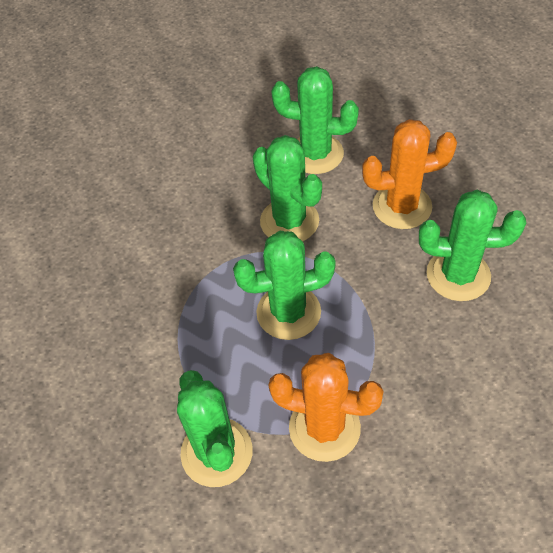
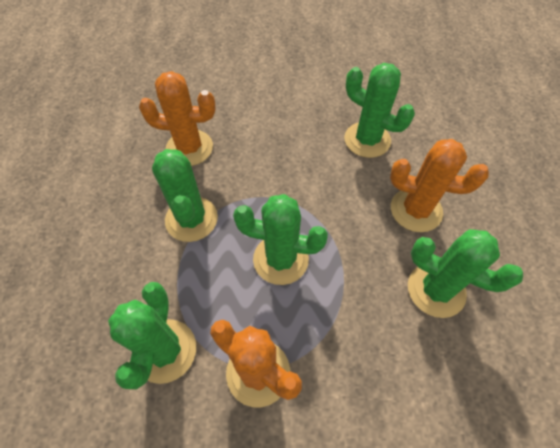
camera: 20 degrees right, 5 degrees up
(119, 239) = (189, 148): none -> orange cactus
(289, 221) = (319, 185): green cactus -> green cactus (191, 219)

